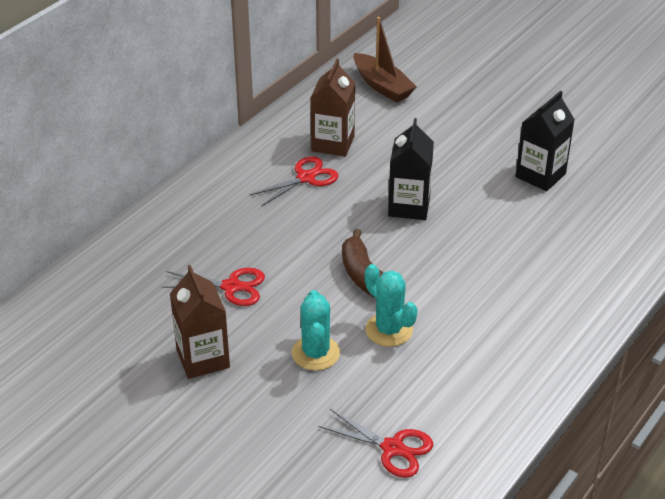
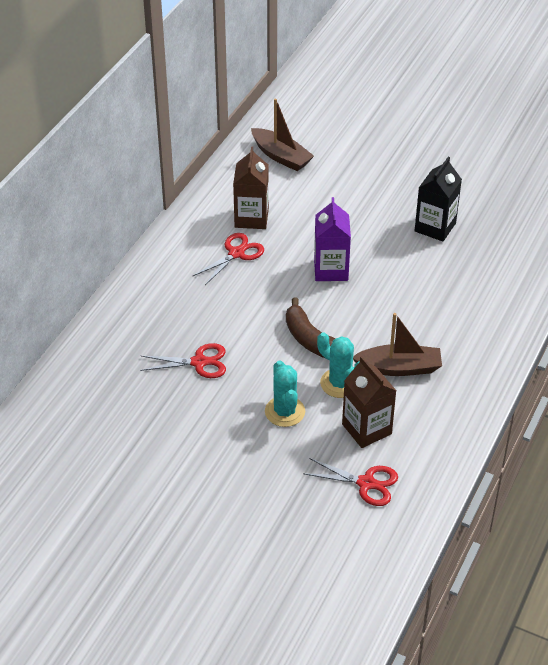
camera: 10 degrees left, 5 degrees up
(203, 358) = (192, 429): brown carton -> brown carton (366, 429)
(409, 206) = (331, 270): black carton -> purple carton
(464, 321) = (399, 368): none -> brown boat

